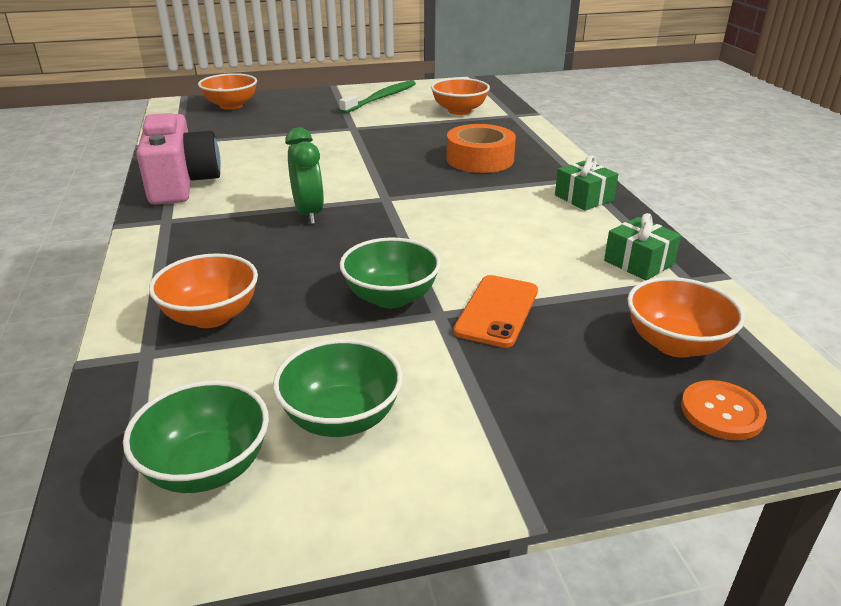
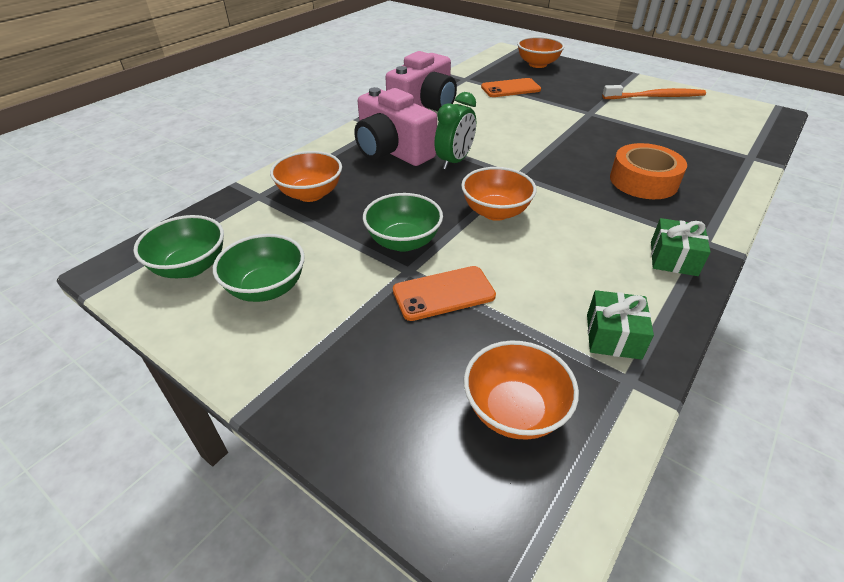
camera: 50 degrees right, 10 degrees up
(226, 234) = (392, 151): none -> pink camera
(243, 134) = (510, 88): none -> orange phone
(381, 98) = (656, 97): green toothbrush -> orange toothbrush
(459, 111) = (704, 133): orange bowl -> orange bowl (495, 212)
(721, 412) = (448, 478): orange button -> none

